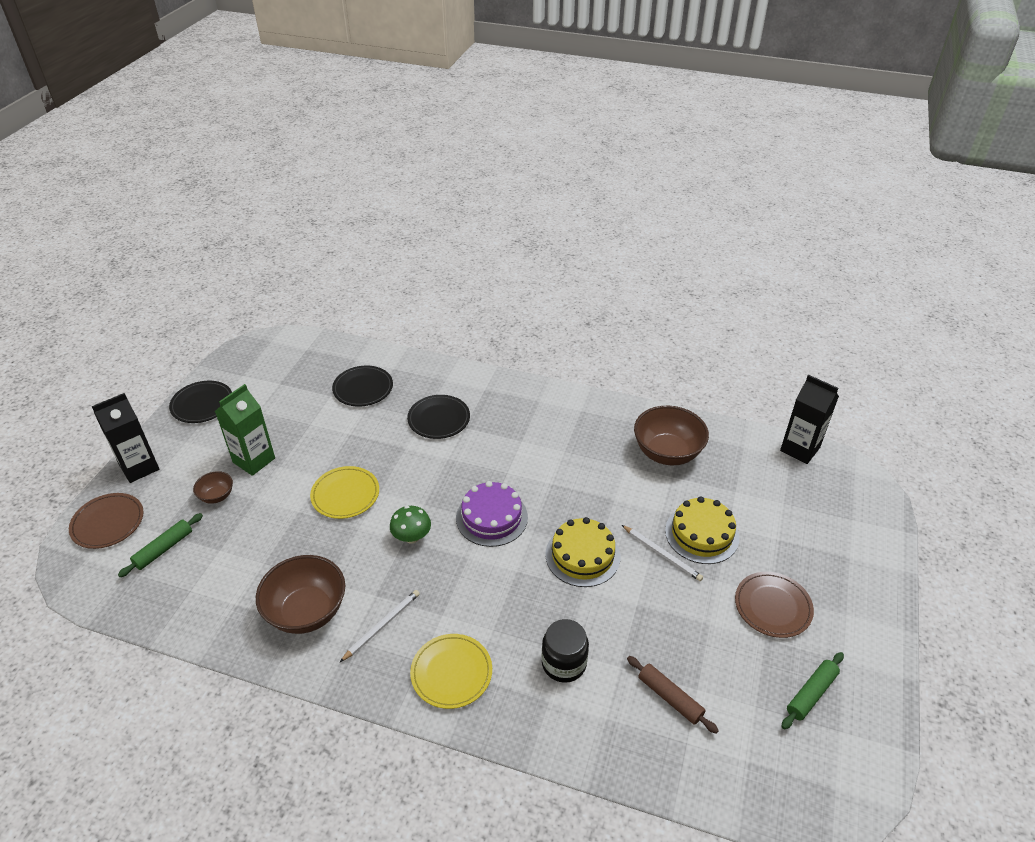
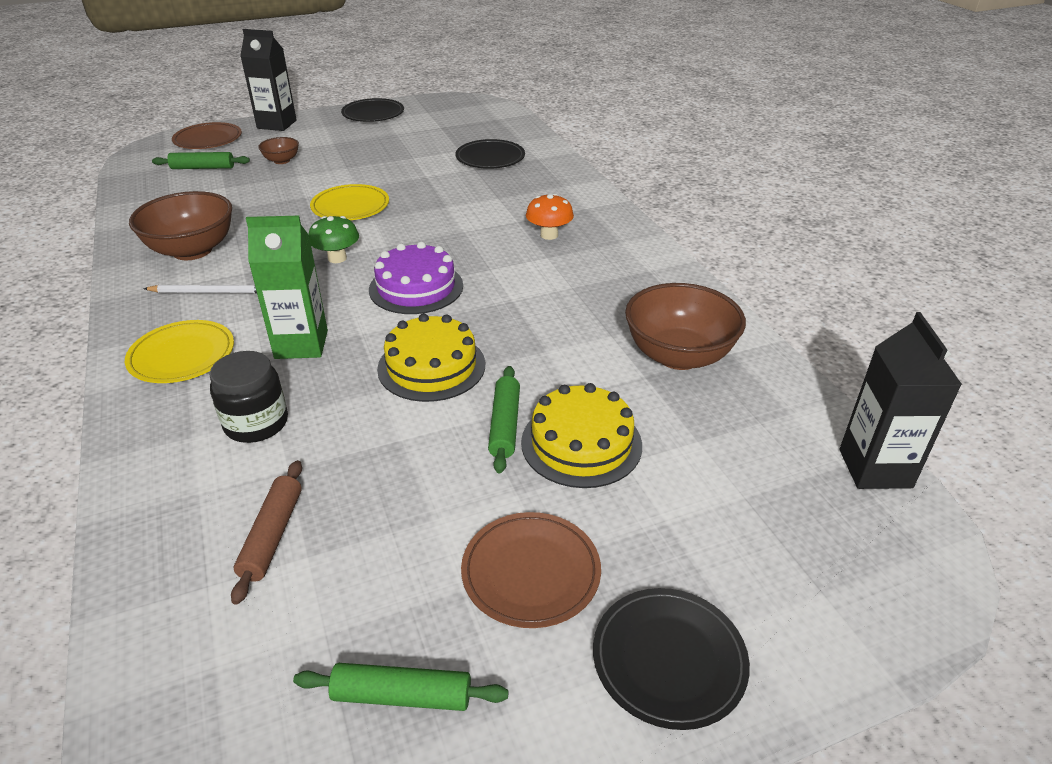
camera: 50 degrees right, 5 degrees down
(254, 460) = (339, 156): green carton -> green carton (301, 344)
(439, 419) = (508, 205): black plate -> black plate (669, 659)
(497, 424) = (549, 235): none -> orange mushroom
(662, 554) = (505, 425): white pencil -> green rolling pin

